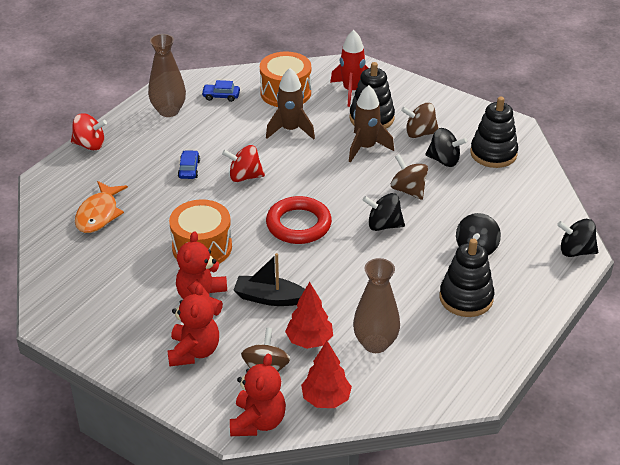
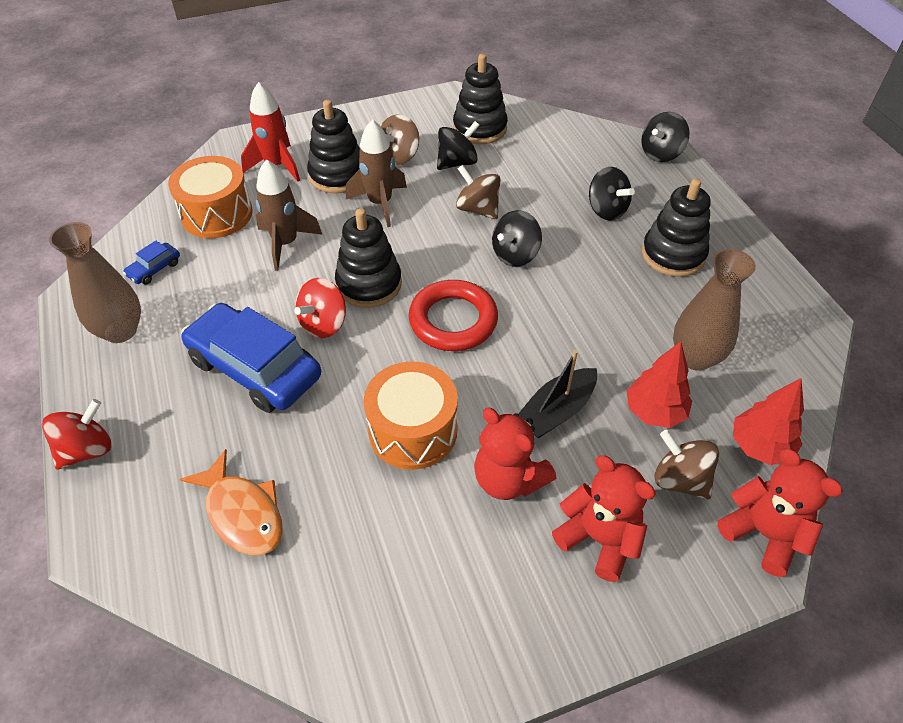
camera: 55 degrees left, 10 degrees up
(189, 169) = (255, 368): blue car -> blue car, size x2.37
(292, 178) = (369, 284): none -> black stacking toy
(408, 190) = (478, 209): brown spinning top -> brown spinning top turned 45 degrees clockwise

